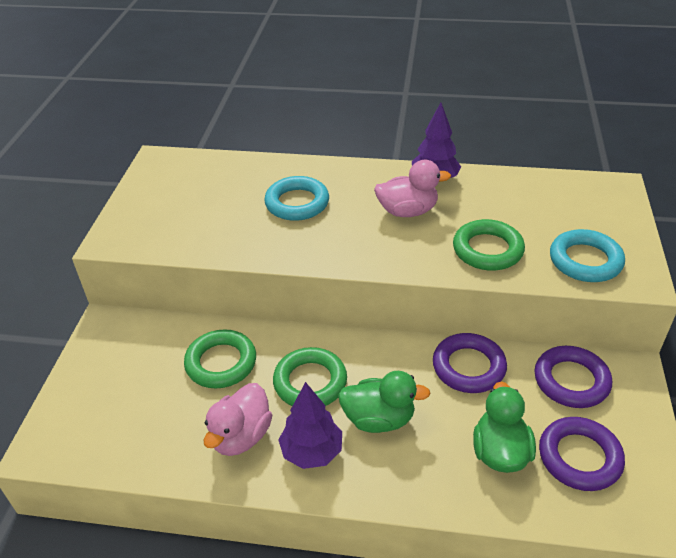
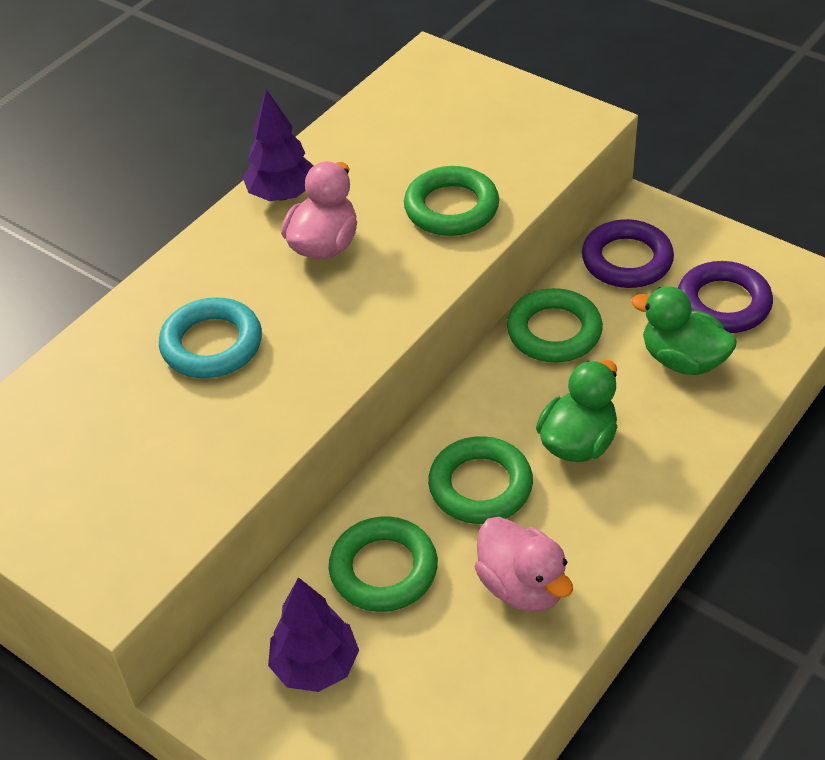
camera: 60 degrees left, 5 degrees up
(312, 452) = (588, 523): purple tree -> purple tree (316, 666)
(468, 367) = (554, 331): purple ring -> green ring
(585, 261) = (528, 143): turquoise ring -> none

